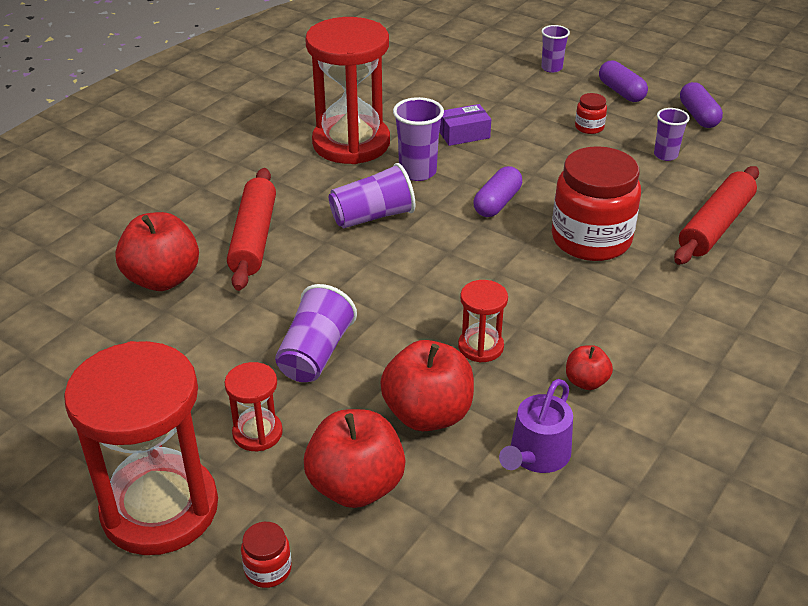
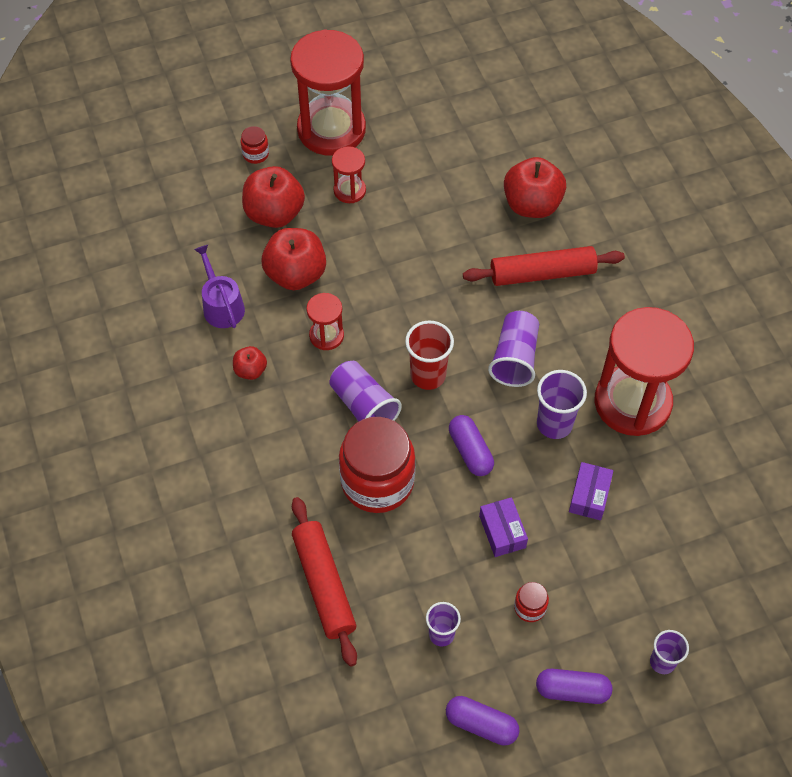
camera: 125 degrees right, 20 degrees up
(253, 238) = (542, 273): red rolling pin -> red rolling pin turned 45 degrees counterclockwise
(315, 354) = (392, 248): purple cup -> purple cup (363, 406)
(449, 258) = (428, 375): none -> red cup
(547, 160) = (502, 531): none -> purple box

